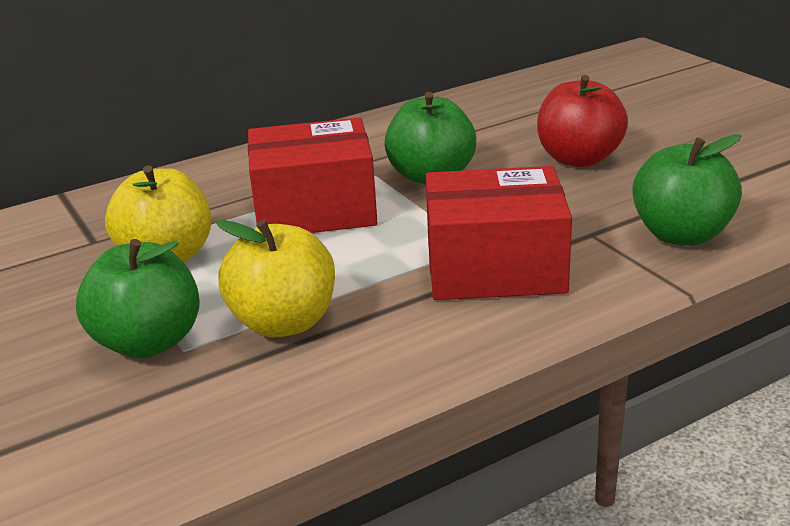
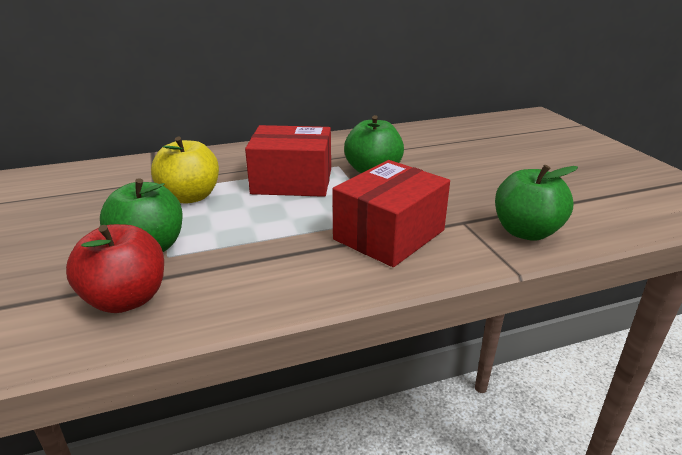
camera: 10 degrees right, 0 degrees up
(284, 322) = (237, 249): yellow apple -> none
(495, 268) = (389, 235): red box -> red box turned 60 degrees counterclockwise
(578, 159) = (473, 173): red apple -> red apple (126, 299)

